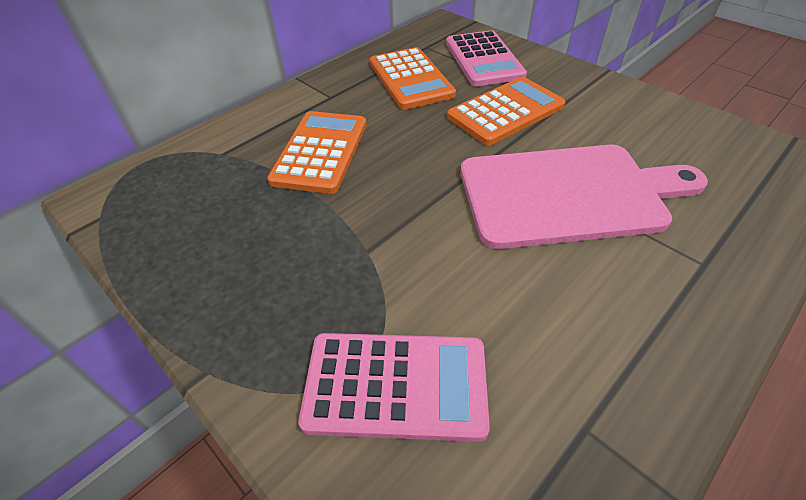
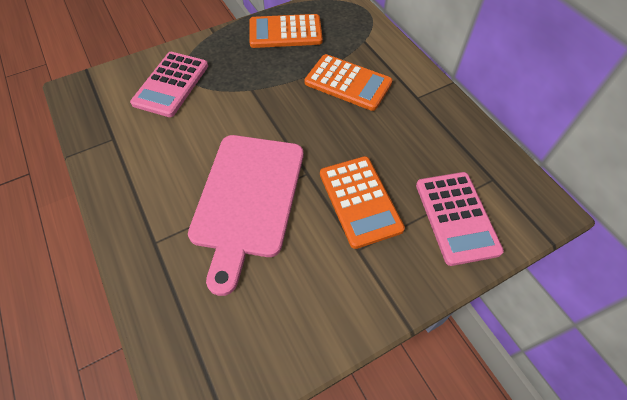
camera: 105 degrees right, 10 degrees up
(410, 79) = (431, 151): orange calculator -> orange calculator (285, 32)
(483, 59) = (456, 217): pink calculator -> pink calculator turned 105 degrees counterclockwise

